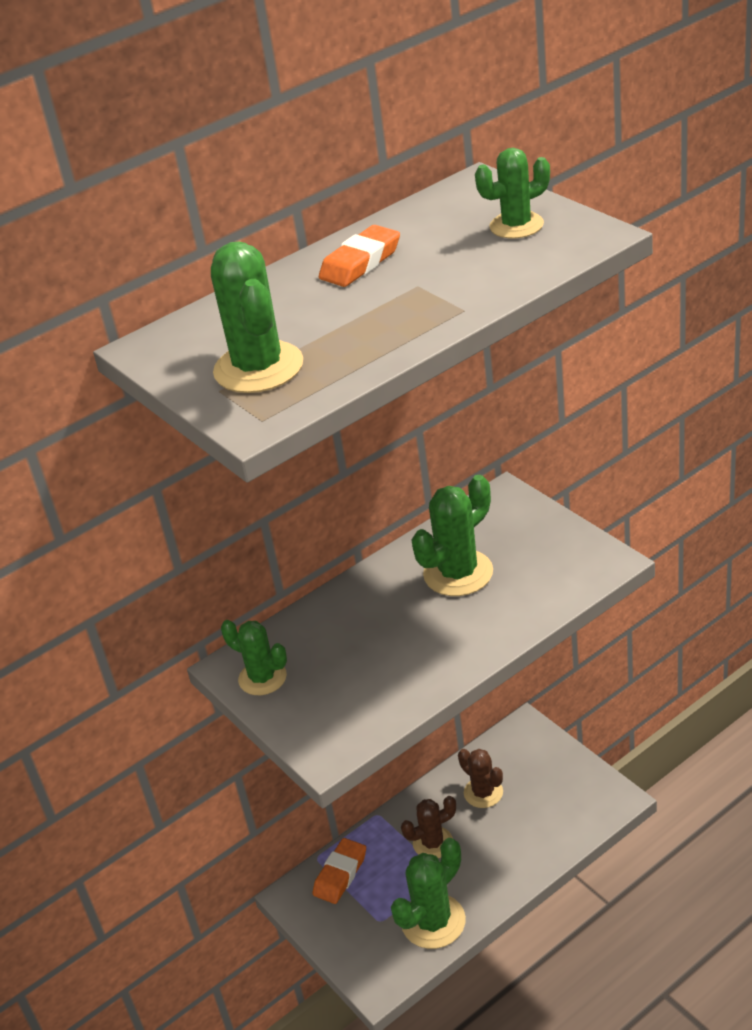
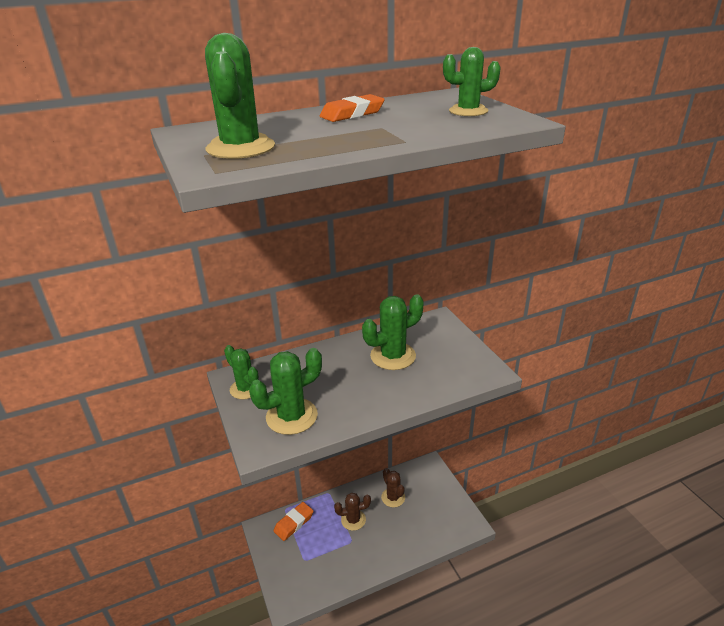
camera: 10 degrees right, 5 degrees down
(433, 921) = (335, 570): green cactus -> green cactus (291, 416)

